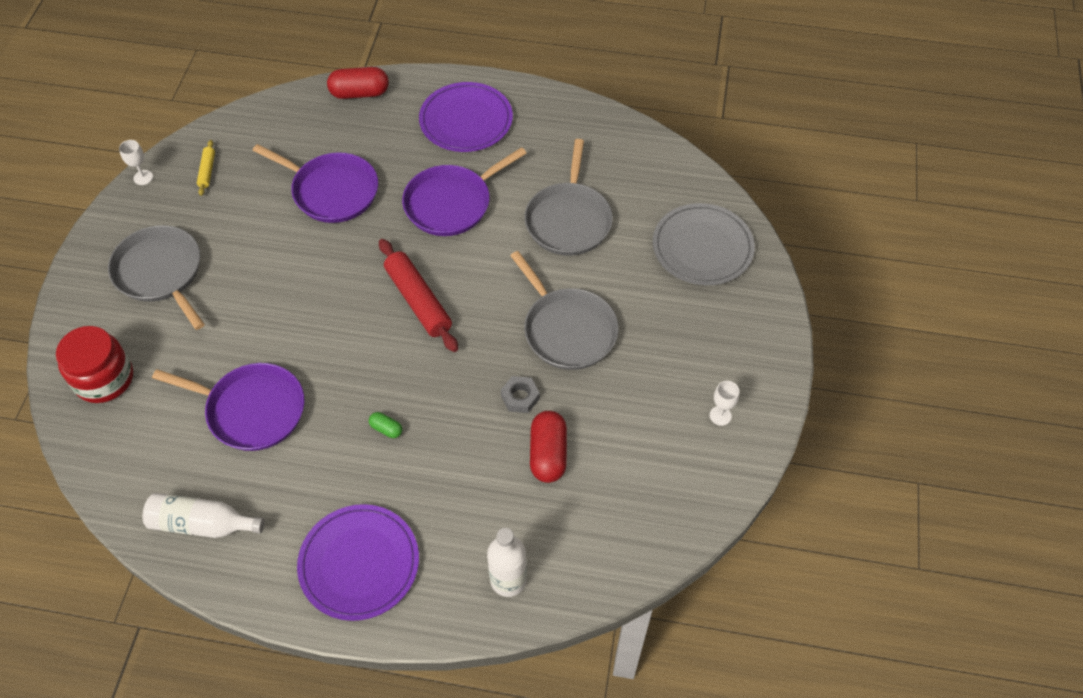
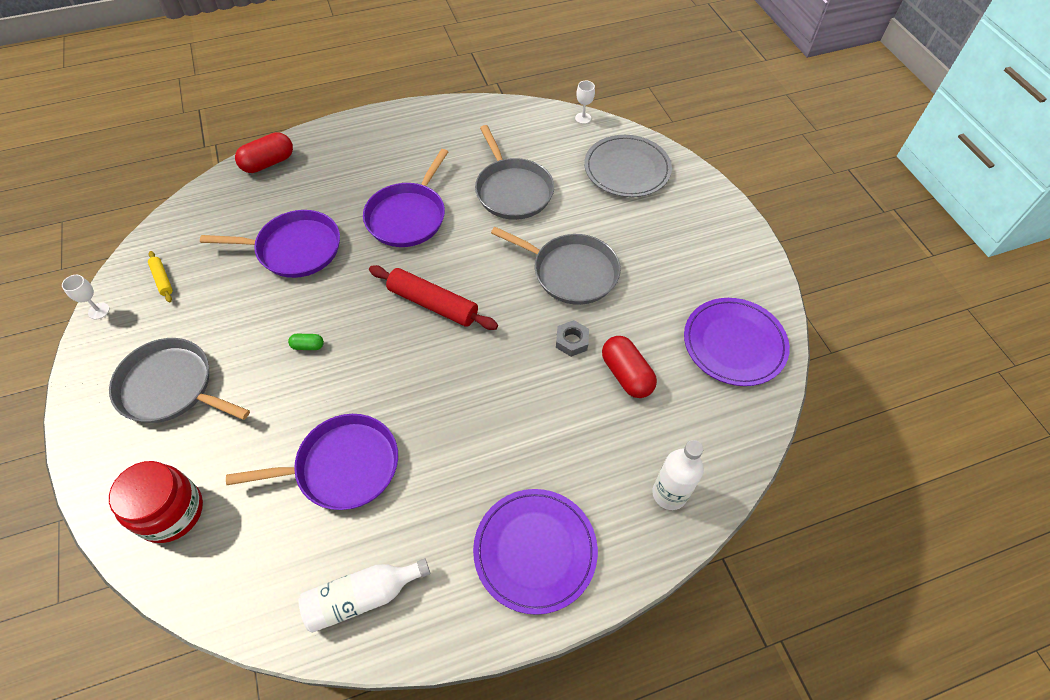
camera: 30 degrees left, 0 degrees up
(386, 429) = (478, 421): green capsule -> green capsule (308, 346)
(466, 120) = (376, 150): purple plate -> purple plate (734, 343)
(720, 415) = (730, 282): white goblet -> white goblet (583, 118)

